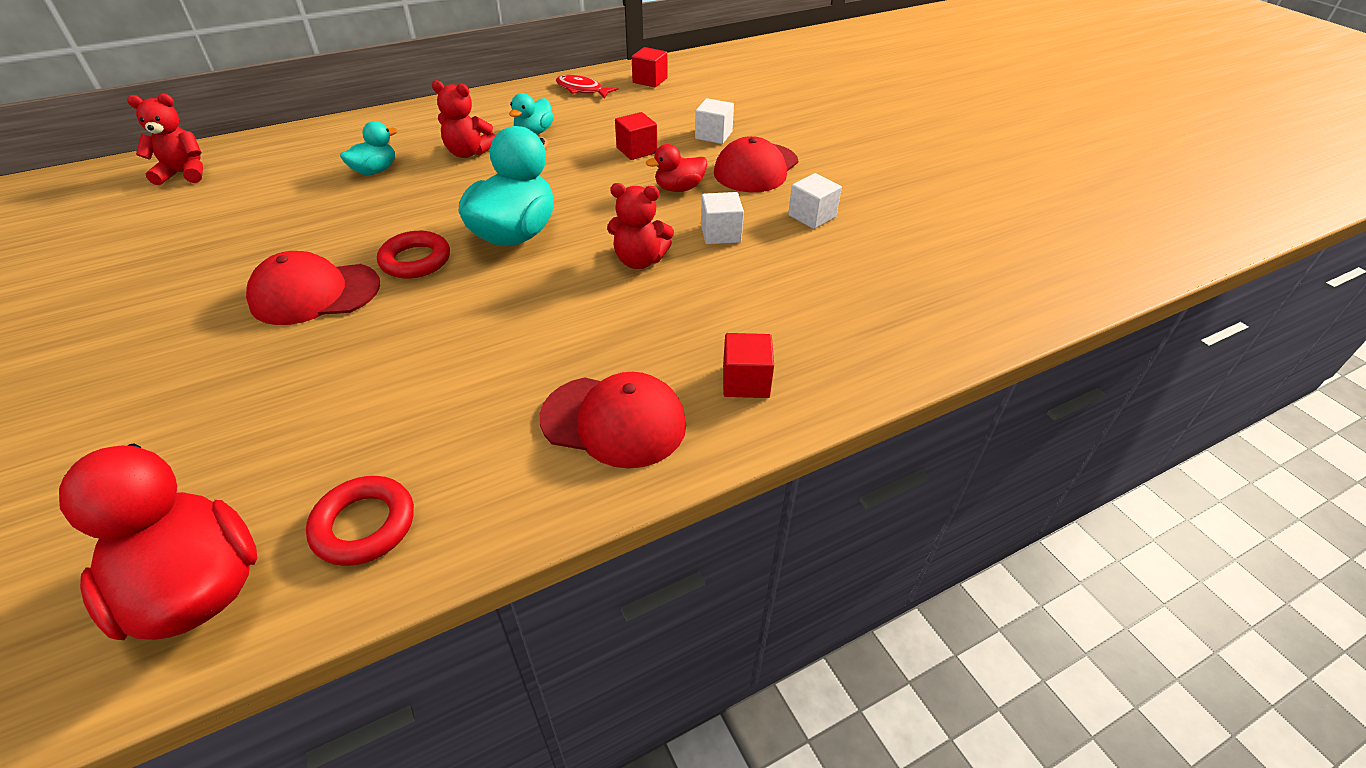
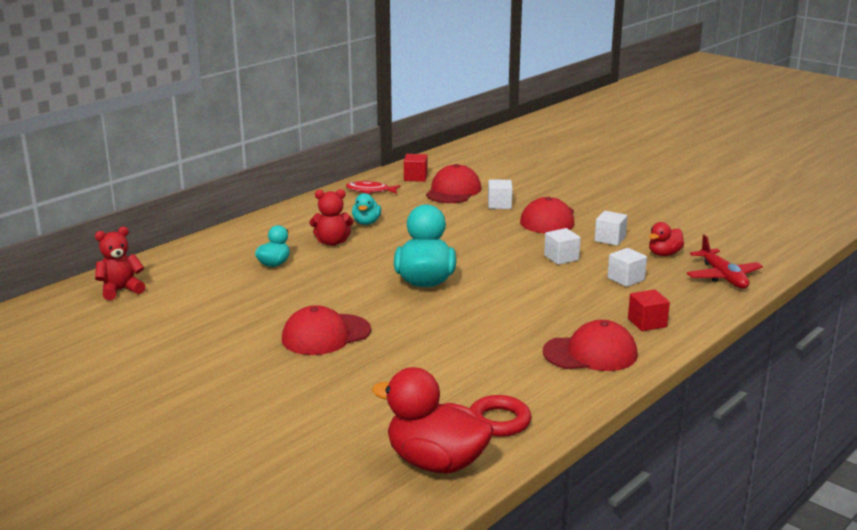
camera: 20 degrees left, 20 degrees down
(415, 260) = (373, 306): red ring -> none
(636, 150) = (455, 222): red cube -> none
(639, 260) = (524, 280): red teddy bear -> none
(676, 106) = (453, 191): none -> red cap
(679, 188) = (508, 238): red duck -> red duck (664, 254)
(779, 290) = (626, 279): none -> white cube
(928, 319) = (723, 277): none -> red plane

